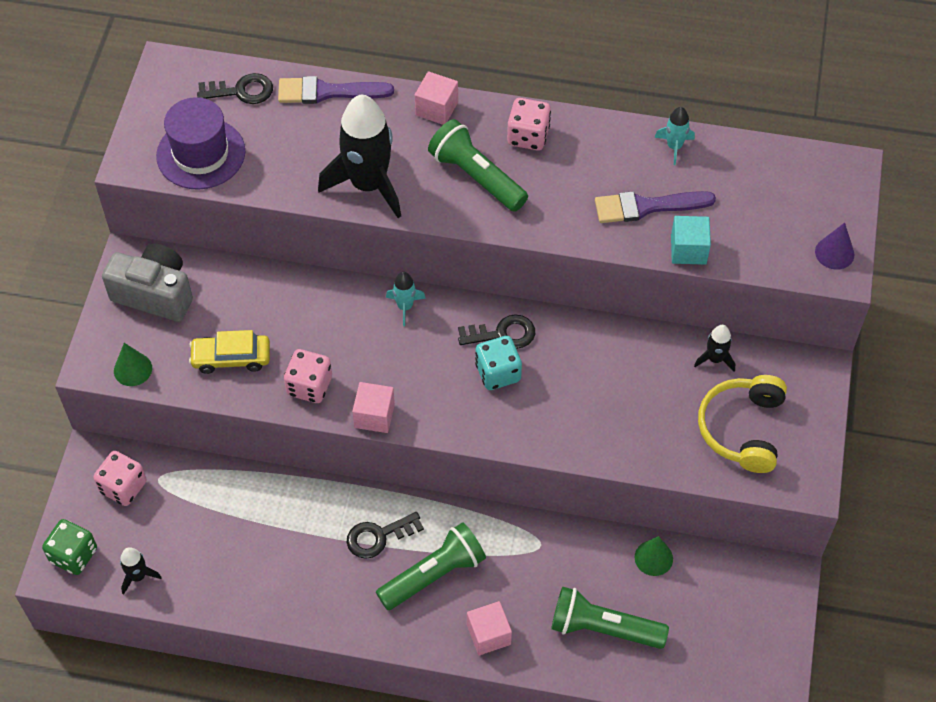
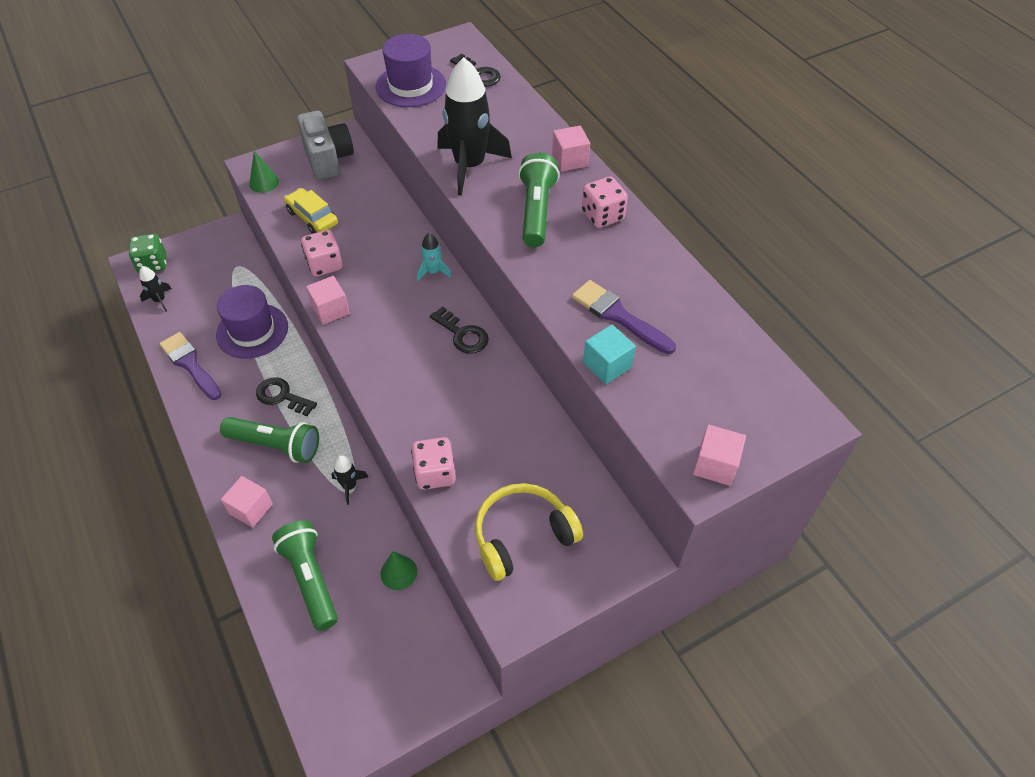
camera: 50 degrees right, 5 degrees down
(123, 487) = (218, 255): pink dice -> pink dice (435, 473)
(267, 515) = (252, 331): none -> purple hat
(328, 92) = (522, 107): purple brush -> purple brush (190, 364)
(498, 373) = (427, 352): turquoise dice -> none
(674, 146) = (693, 298): turquoise rocket -> none
(715, 359) = (570, 475): black rocket -> black rocket (349, 486)
(834, 253) = (715, 465): purple cone -> pink cube

